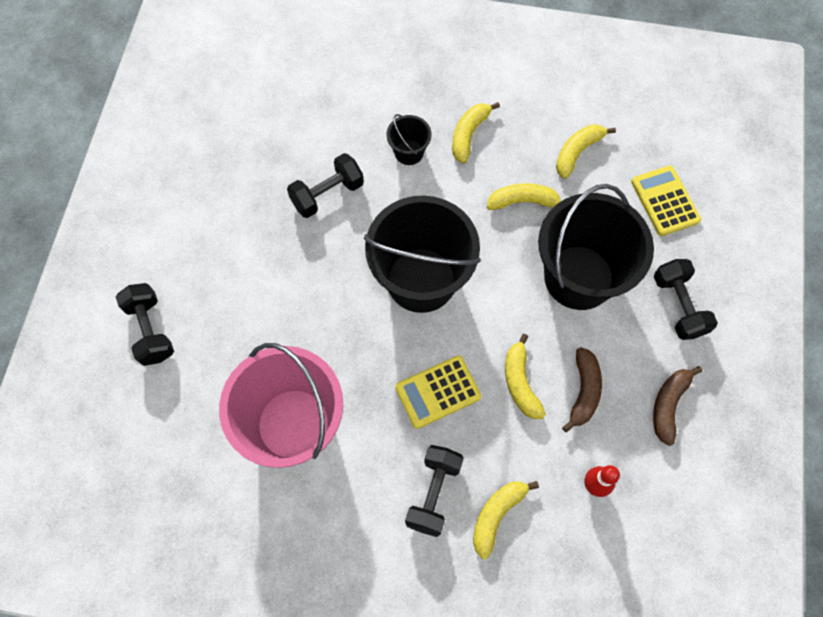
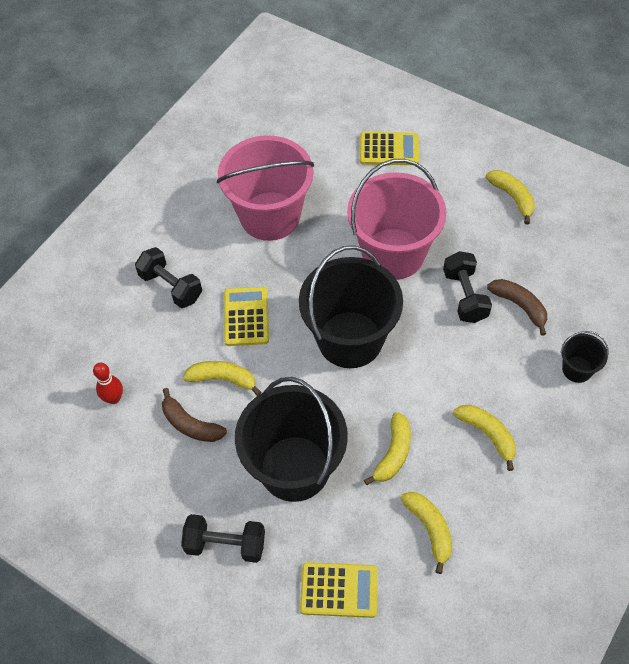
camera: 115 degrees right, 10 degrees down
(151, 330) = (389, 149): black dumbbell -> yellow calculator
(300, 276) = (393, 254): none -> pink bucket
(409, 152) = (486, 375): black bucket -> black bucket (577, 369)
(497, 515) = (131, 321): yellow banana -> yellow banana (512, 197)
(668, 405) = (143, 488): brown banana -> brown banana (520, 306)

